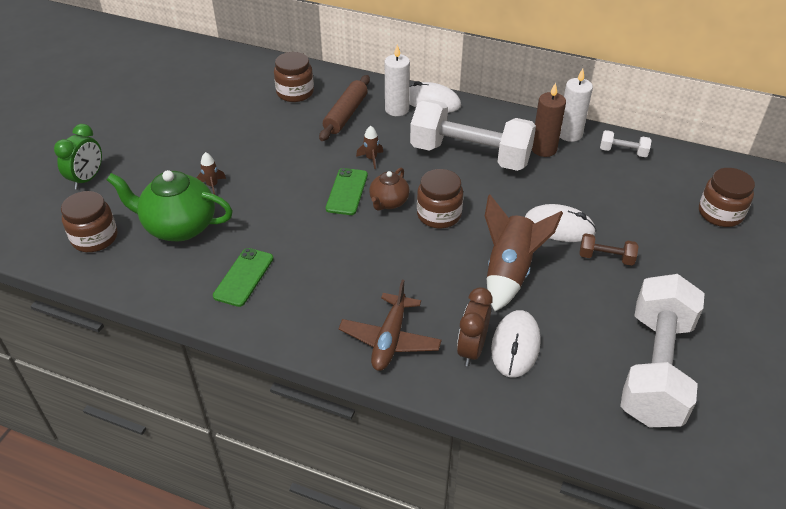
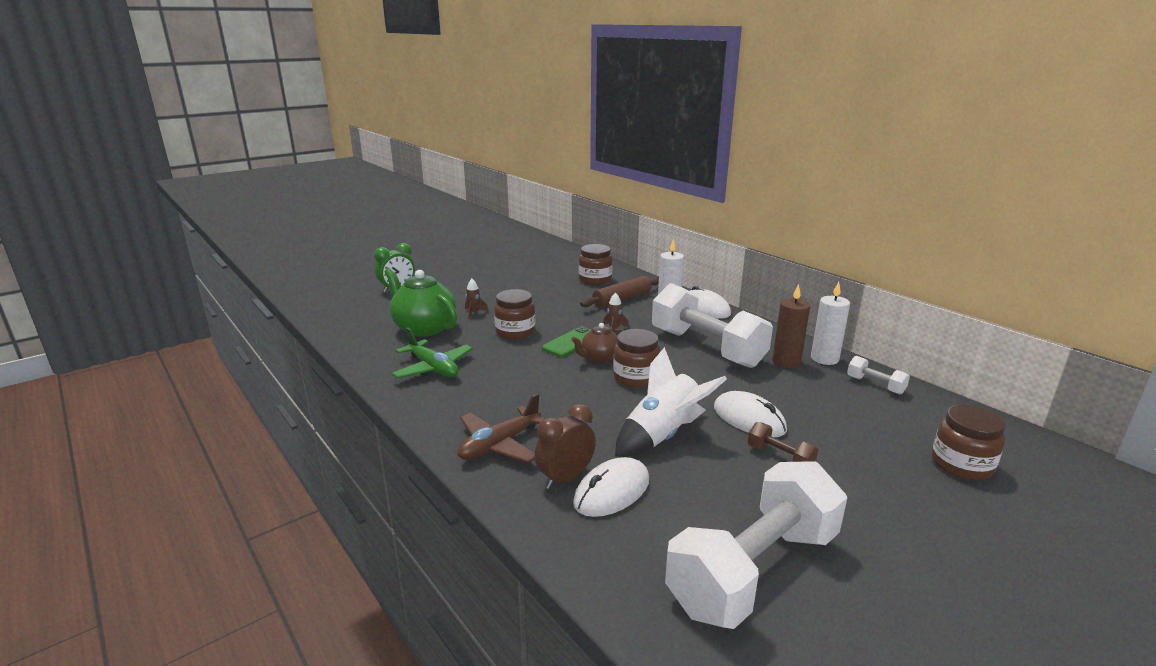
camera: 30 degrees right, 20 degrees down
(95, 238) = (363, 319): brown jar -> brown jar (515, 332)
(244, 277) = (433, 368): green phone -> green plane
(509, 272) = (663, 435): brown rocket -> white rocket

